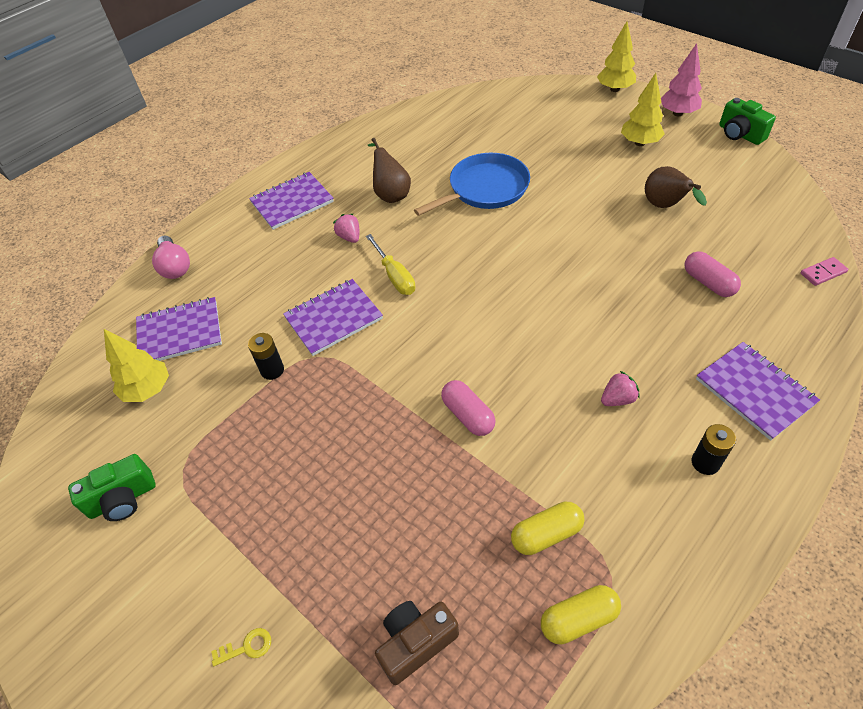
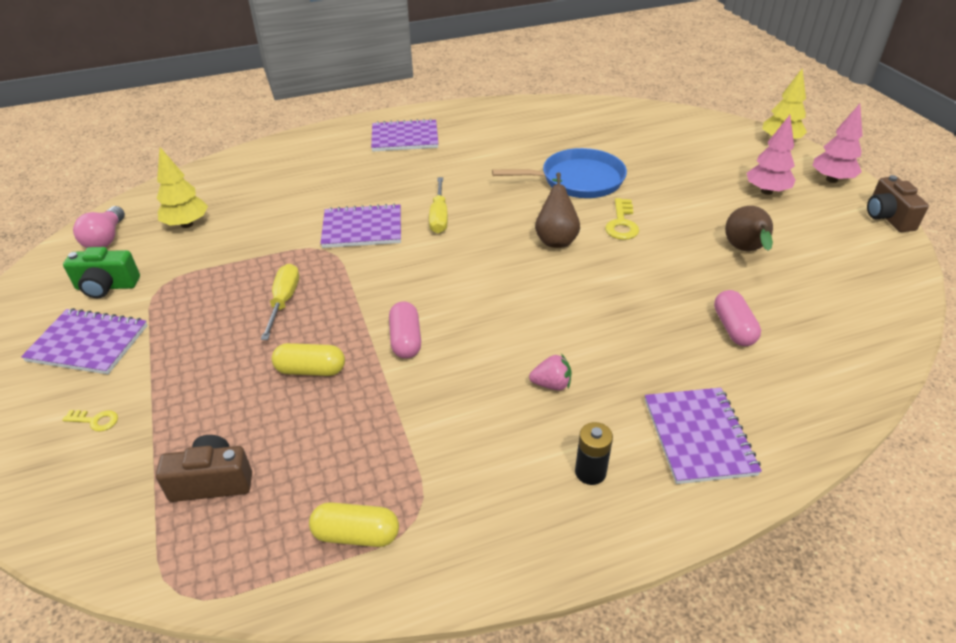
camera: 25 degrees right, 10 degrees down
(175, 266) = (278, 152): pink light bulb -> pink light bulb (106, 239)
(180, 333) = (242, 196): purple notebook -> purple notebook (88, 343)
(272, 370) = (283, 246): black battery -> none
(324, 429) = (284, 301): none -> yellow screwdriver
(349, 237) = (428, 177): pink strawberry -> none
(391, 194) = (490, 157): brown pear -> brown pear (556, 238)
(546, 534) = (389, 457): yellow capsule -> yellow capsule (311, 370)
(554, 219) = (621, 224): none -> yellow key
(640, 143) = (766, 191): yellow tree -> pink tree
(739, 134) = (887, 217): green camera -> brown camera
(823, 273) = (875, 367): pink domino -> none

